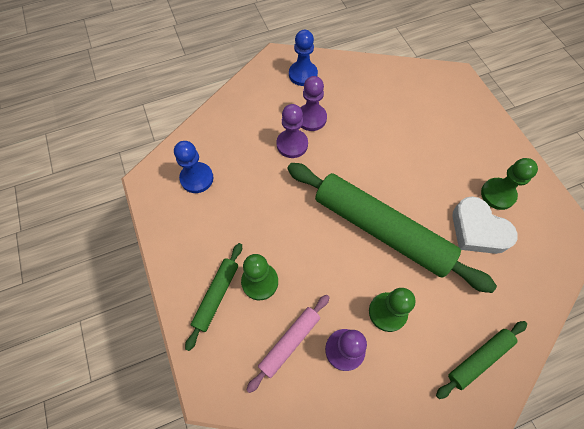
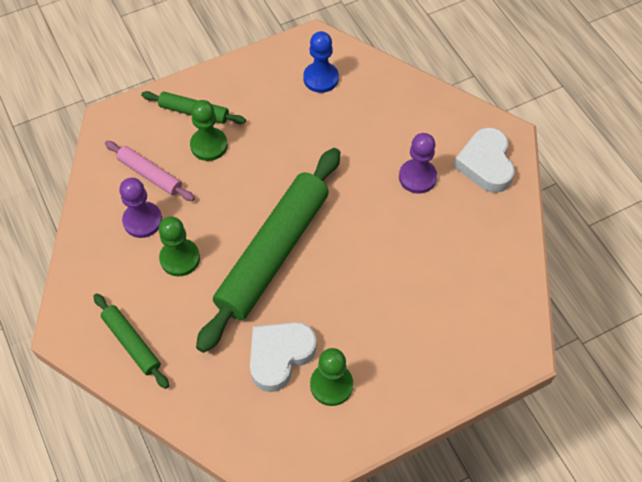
camera: 85 degrees right, 5 degrees down
(292, 144) = (376, 160): purple pawn -> none
(303, 74) = (485, 164): blue pawn -> white heart

